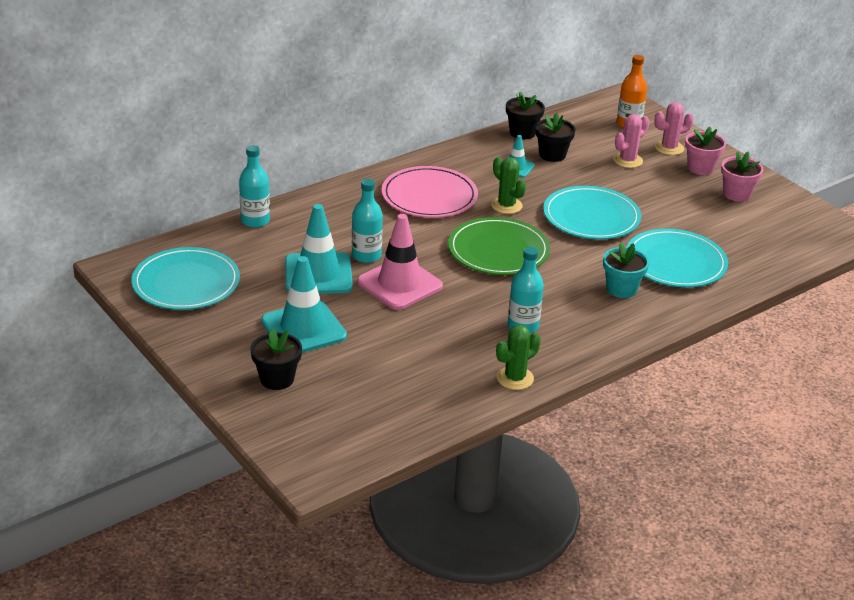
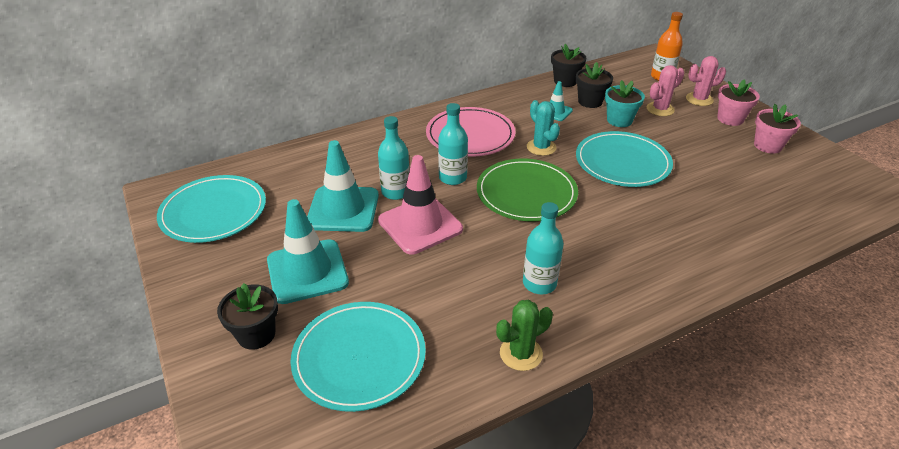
camera: 10 degrees right, 5 degrees up
(255, 221) = (304, 152): turquoise bottle -> turquoise bottle (452, 178)
(506, 206) = (541, 147): green cactus -> turquoise cactus
(621, 289) = (650, 244): turquoise flower pot -> turquoise flower pot (619, 120)
(675, 262) = (708, 216): turquoise plate -> turquoise plate (359, 357)

